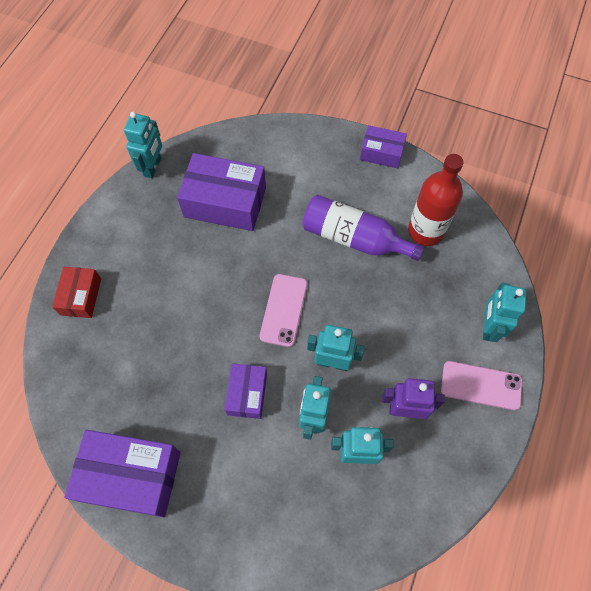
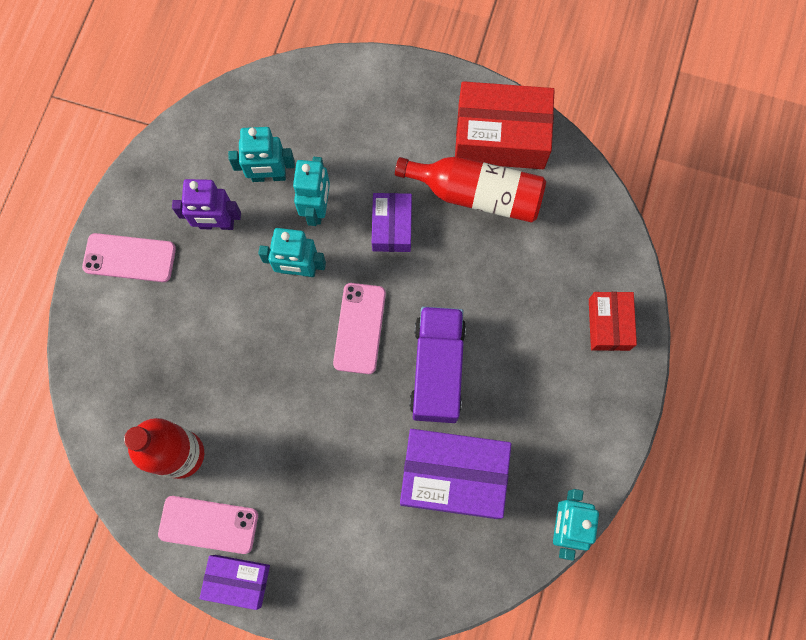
camera: 175 degrees right, 10 degrees up
(131, 476) = (501, 136): purple box -> red box
(165, 418) = (477, 194): none -> red bottle
(225, 274) = (437, 370): none -> purple truck
(354, 238) = (276, 435): purple bottle -> none
(403, 186) = (208, 524): none -> pink phone
(488, 327) = (113, 327): turquoise robot -> none

